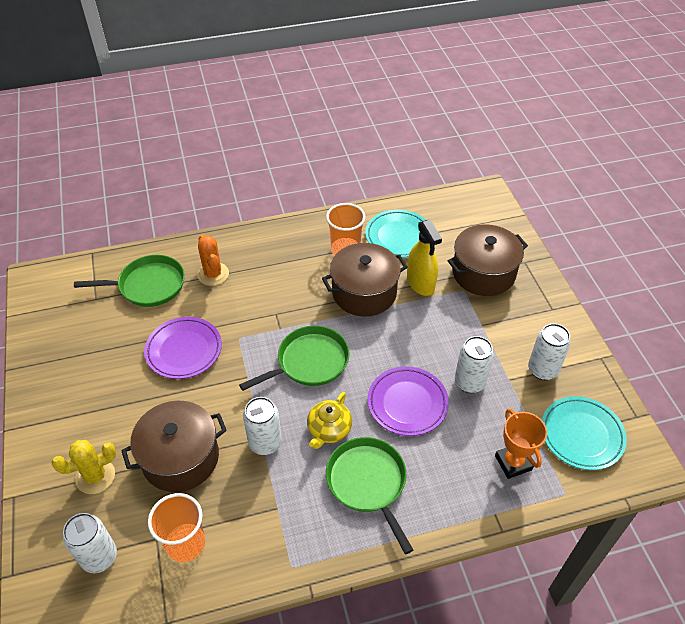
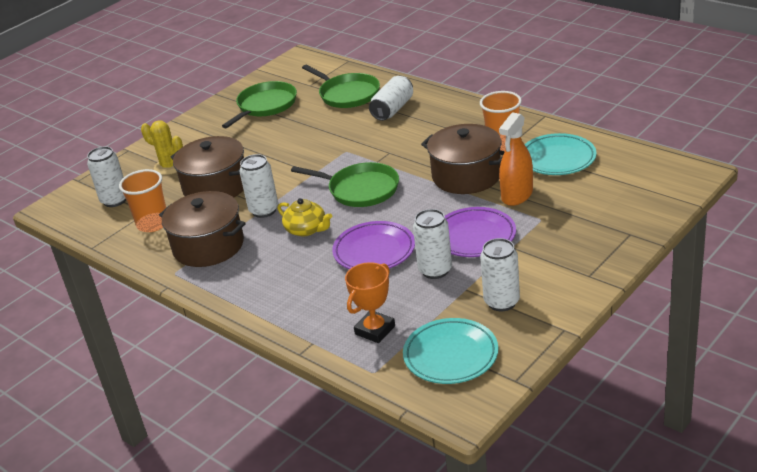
camera: 60 degrees right, 15 degrees down
(184, 350) = (306, 138): purple plate -> purple plate (474, 236)
(213, 274) = (393, 109): orange cactus -> white can
(329, 429) = (306, 229): yellow teapot -> yellow teapot turned 135 degrees counterclockwise
(368, 483) = (277, 270): green pan -> green pan (265, 106)
(420, 283) = (517, 195): yellow spray bottle -> orange spray bottle
(483, 273) = (579, 219): brown pot -> brown pot (208, 246)

